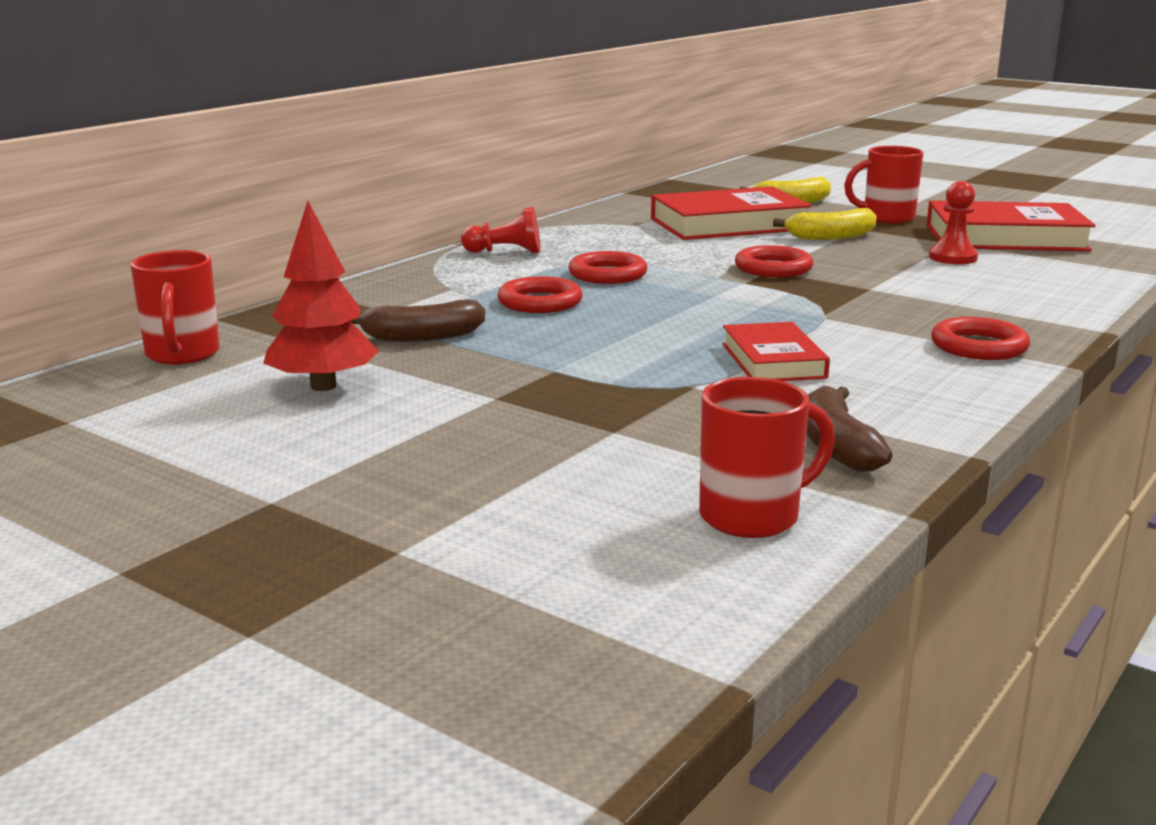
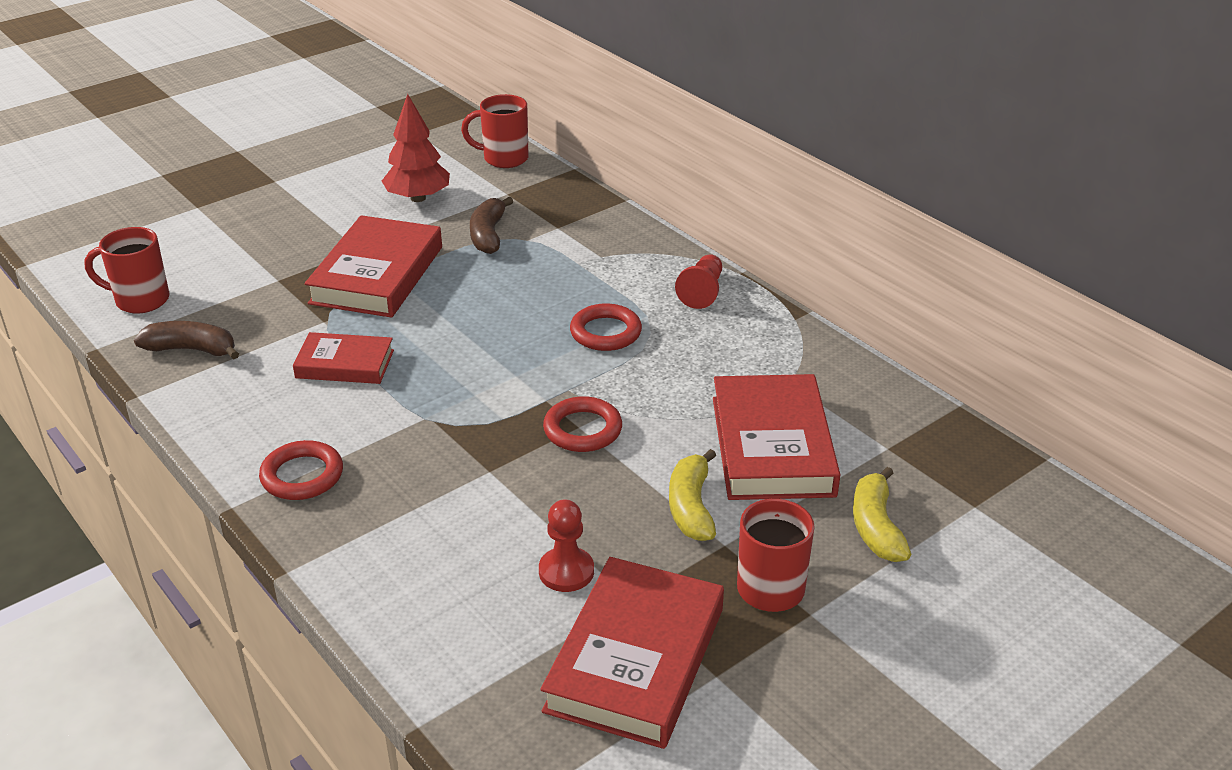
camera: 105 degrees right, 15 degrees up
(540, 302) = (542, 289): red ring -> none
(560, 376) = (377, 275): none -> red book
(753, 516) = (140, 300): red mug -> red mug turned 105 degrees clockwise

